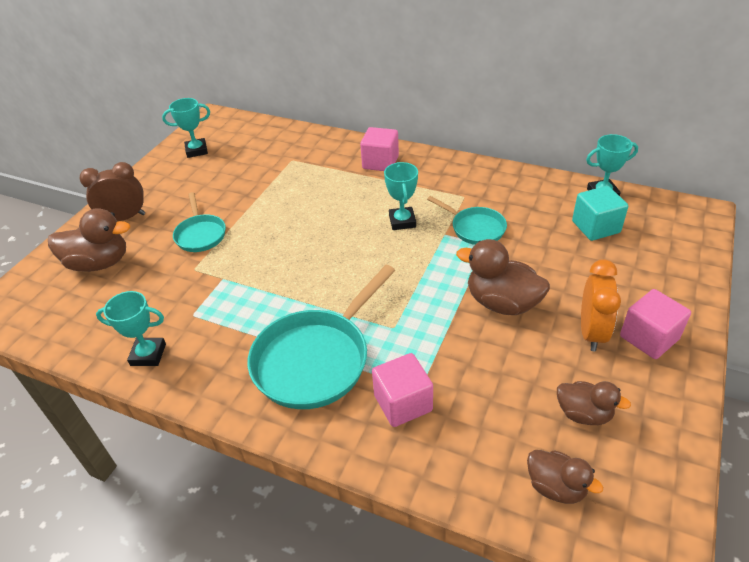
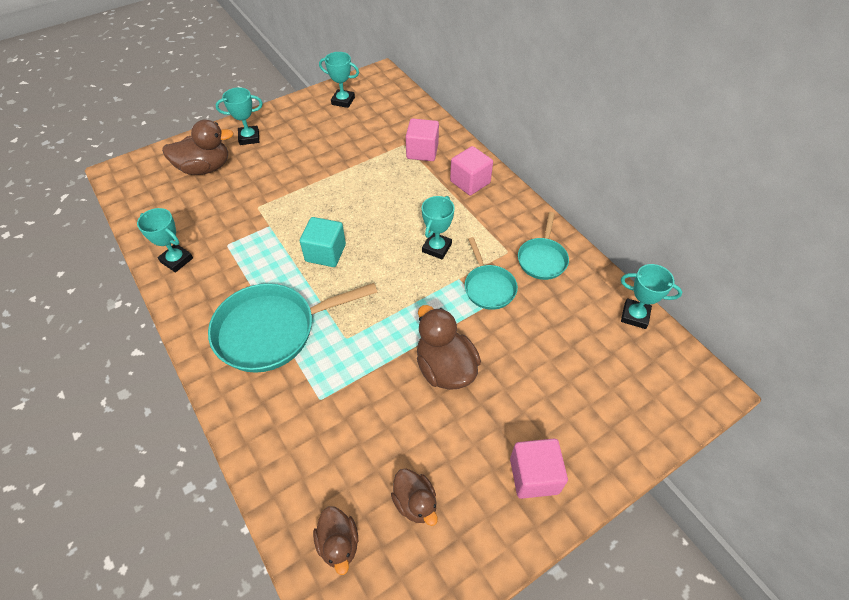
camera: 30 degrees right, 10 degrees up
(99, 263) = (205, 168): brown duck -> brown duck turned 45 degrees counterclockwise
(125, 218) = (249, 138): brown clock -> turquoise trophy
(200, 234) = (285, 179): turquoise pan -> turquoise pan (542, 259)
(403, 403) = (297, 404): pink cube -> pink cube (422, 151)
(591, 332) = (490, 439): orange clock -> none
(595, 227) = (594, 345): turquoise cube -> turquoise cube (325, 253)

